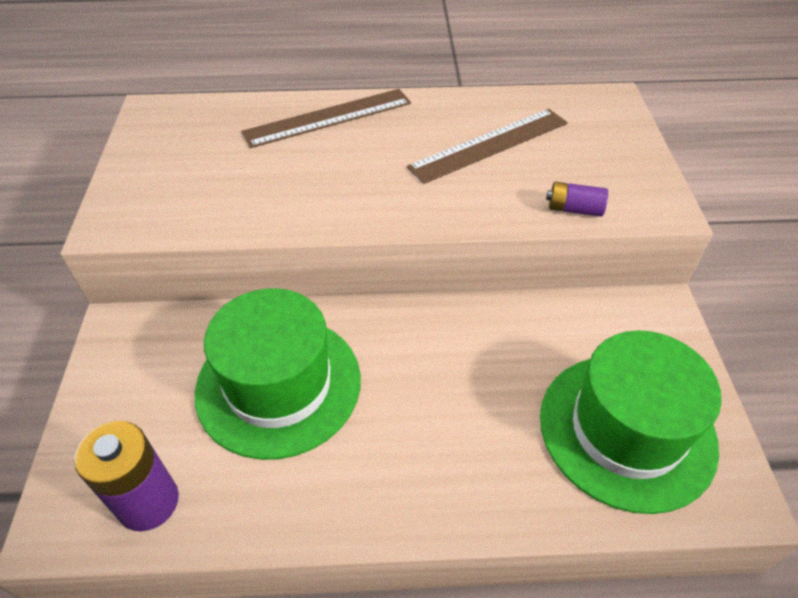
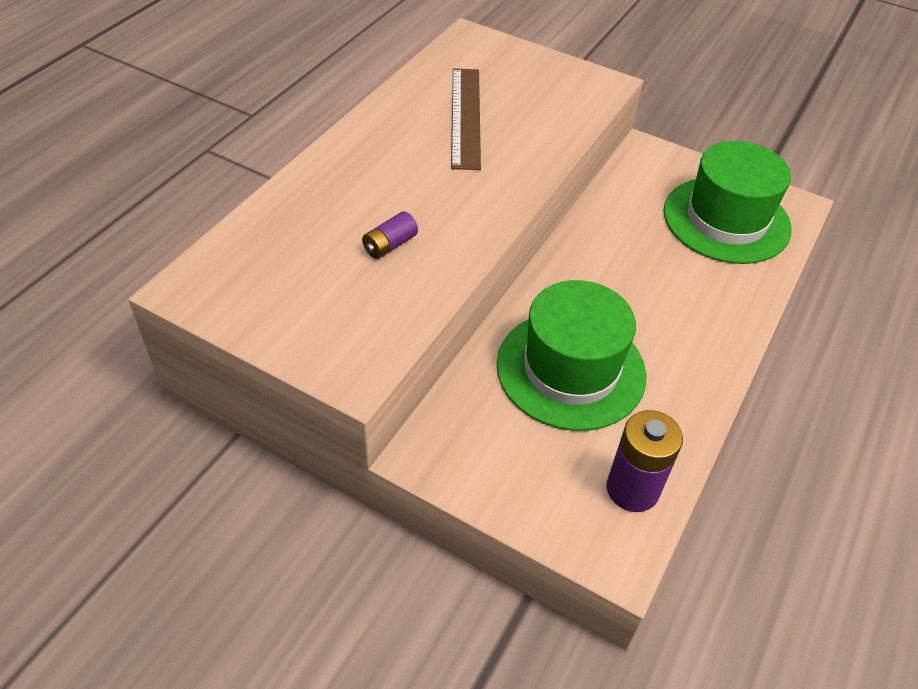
camera: 60 degrees left, 0 degrees up
(328, 118) = (336, 180): brown ruler -> none
(574, 209) = (574, 118): purple battery -> purple battery (390, 245)

